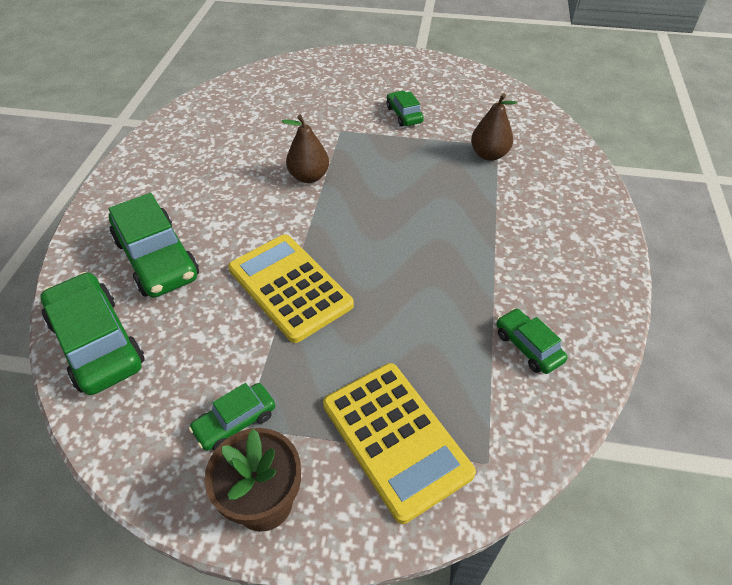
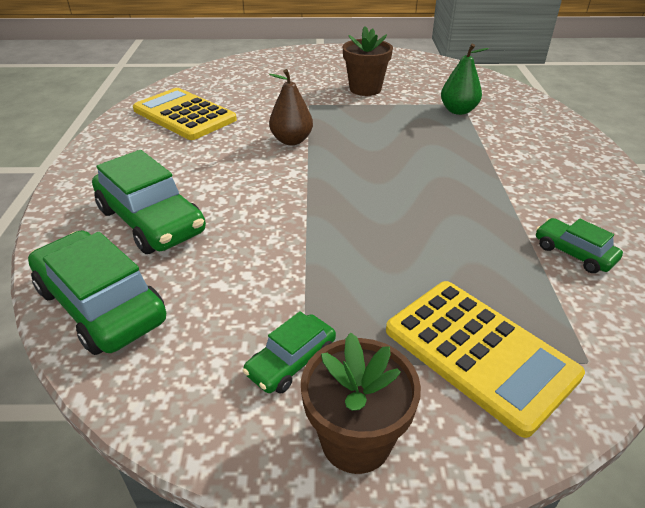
camera: 10 degrees left, 10 degrees down
(289, 287) = (306, 230): yellow calculator -> yellow calculator (184, 115)
(404, 115) = (365, 89): green car -> brown flower pot
(489, 155) = (458, 111): brown pear -> green pear

